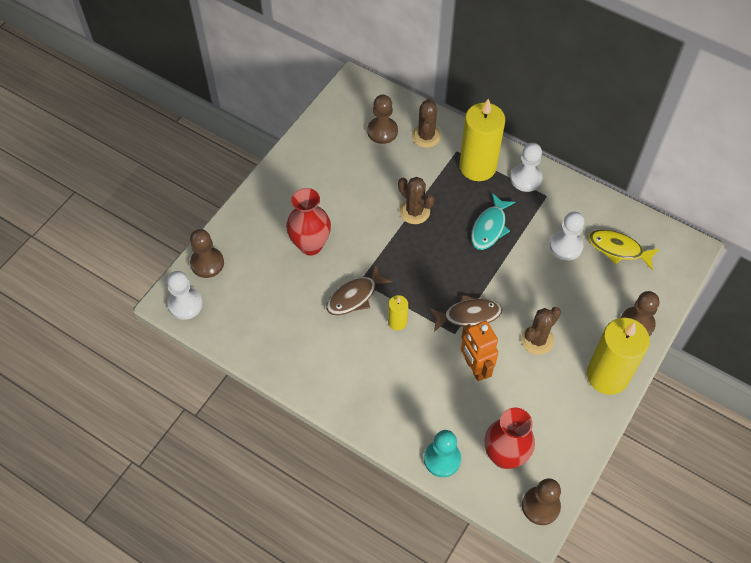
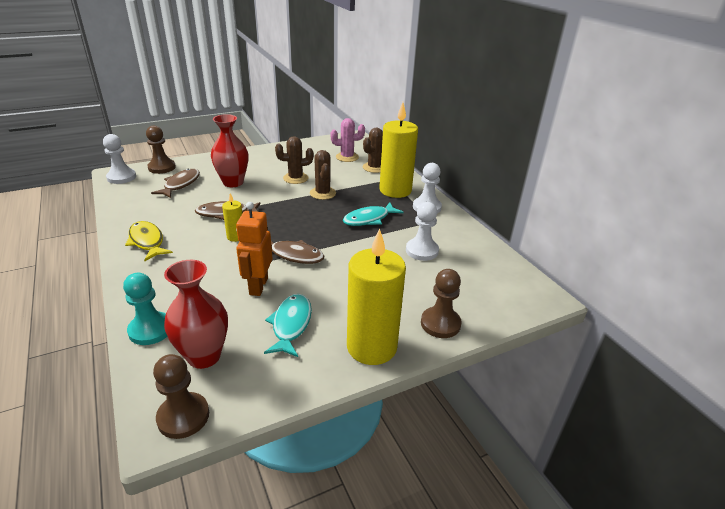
camera: 30 degrees right, 25 degrees down
(261, 279) = (180, 184): none -> brown fish
(382, 131) = (347, 157): brown pawn -> pink cactus
(536, 390) = (291, 324): none -> turquoise fish
(537, 340) = (332, 293): brown cactus -> brown cactus (295, 178)
(618, 249) = (469, 270): yellow fish -> yellow fish (147, 241)

